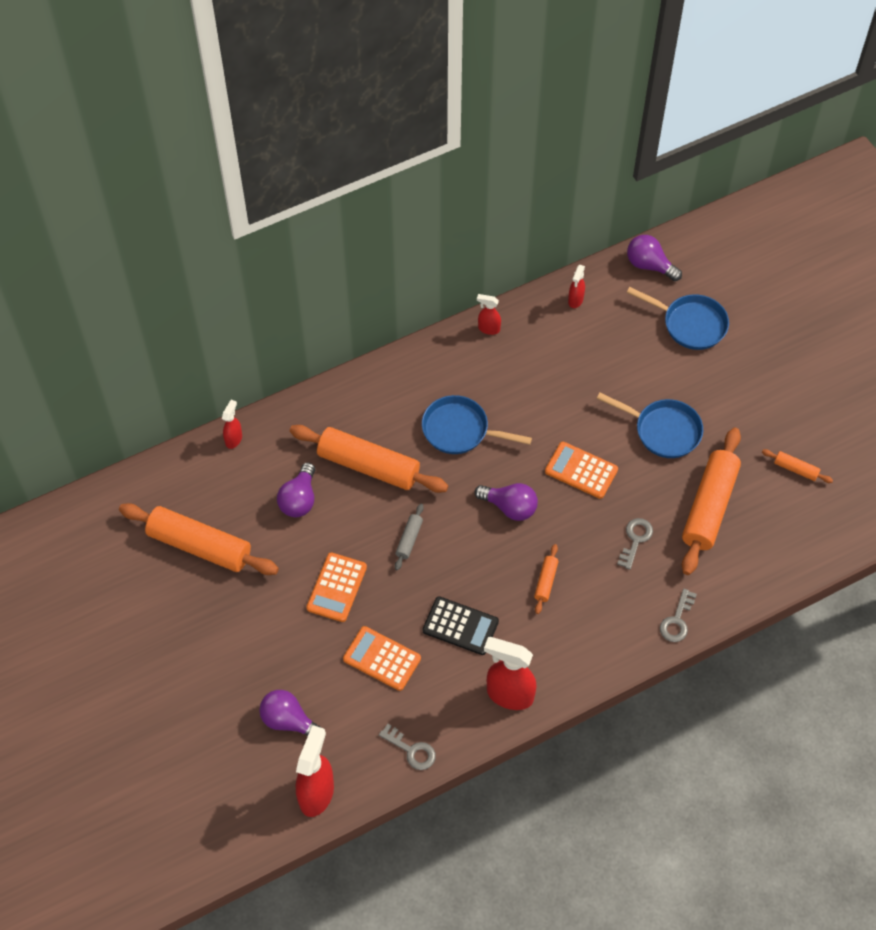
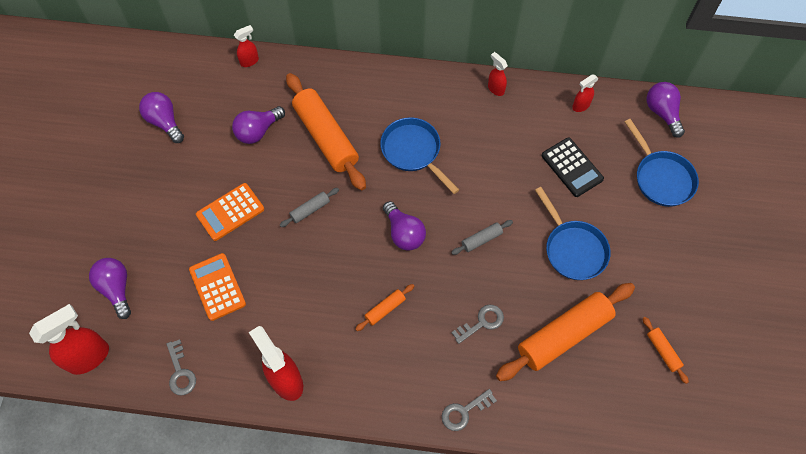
camera: 35 degrees right, 5 degrees up
(200, 546) = (164, 122): orange rolling pin -> purple light bulb
(460, 626) = (293, 301): black calculator -> black calculator (572, 167)
(581, 470) = (481, 239): orange calculator -> grey rolling pin

